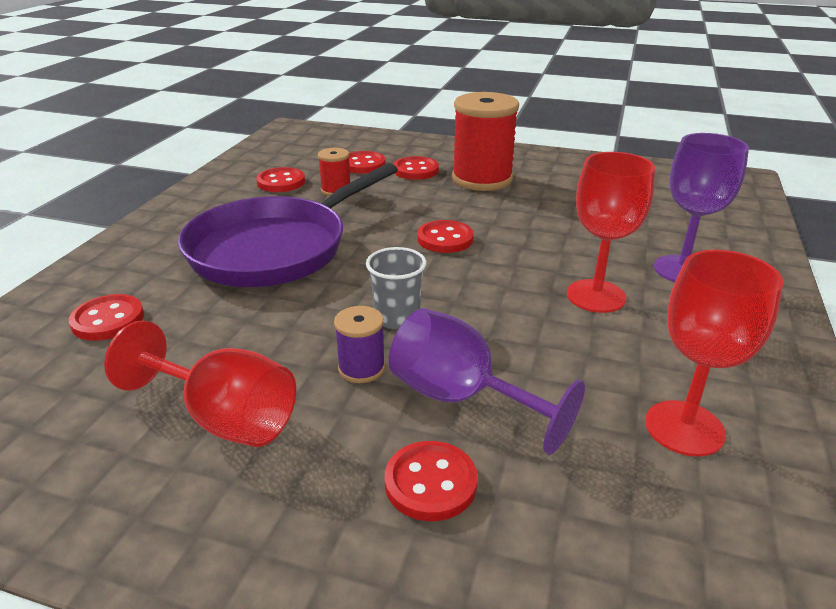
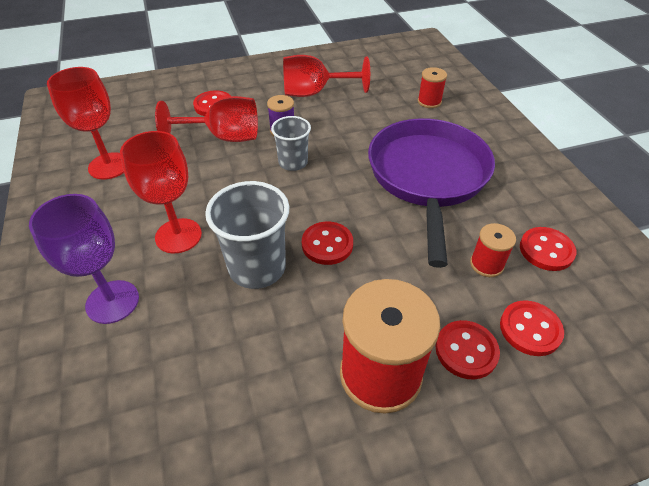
camera: 145 degrees right, 15 degrees up
(108, 320) = (429, 101): red button -> red spool
(461, 398) = (223, 137): purple goblet -> red goblet
(525, 246) = (257, 267): none -> grey cup

